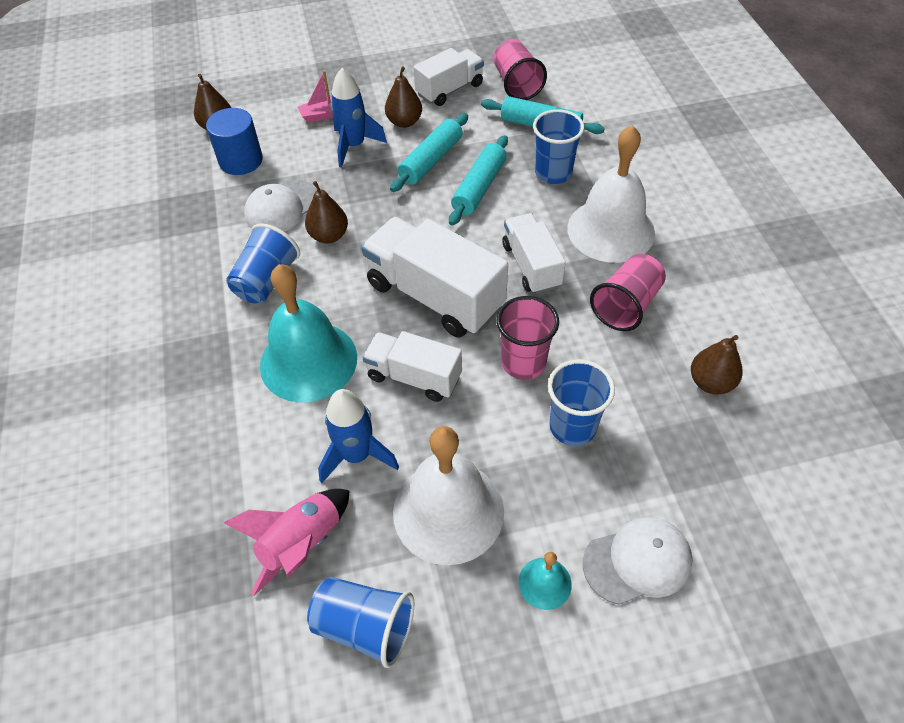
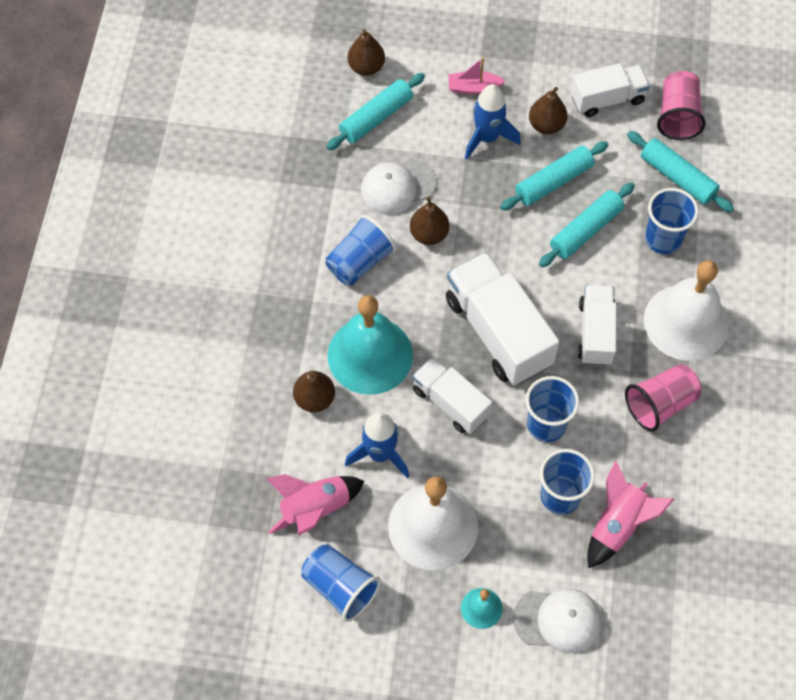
camera: 20 degrees right, 10 degrees up
(241, 160) = (376, 118): blue cylinder -> turquoise rolling pin
(523, 363) = (546, 424): pink cup -> blue cup
(647, 433) = (618, 525): none -> pink rocket
(710, 382) = (694, 502): brown pear -> brown pear (314, 399)

